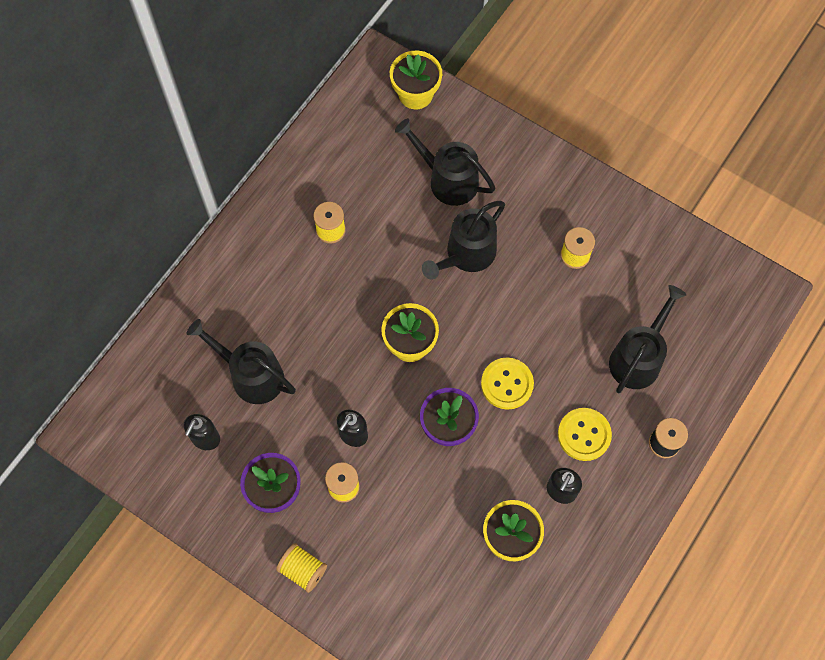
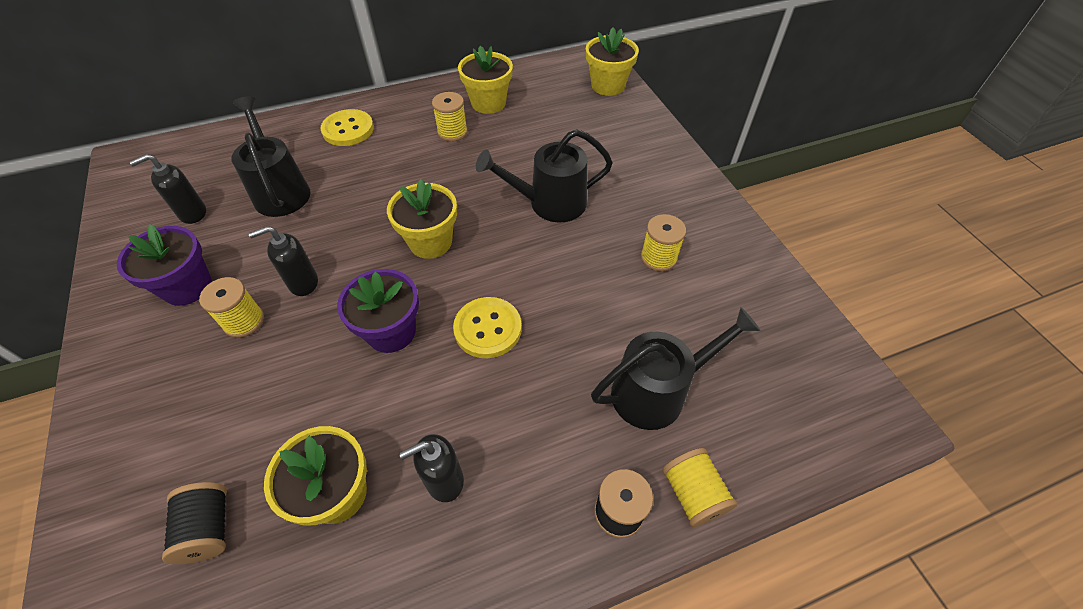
camera: 35 degrees right, 15 degrees down
(303, 570) = (121, 372): yellow spool -> yellow spool (693, 494)
(331, 178) = (488, 103): none -> yellow flower pot
(448, 180) = (583, 146): black watering can -> none
(459, 603) = (209, 528): none -> black spool
(584, 435) = (526, 434): yellow button -> yellow button (348, 129)

